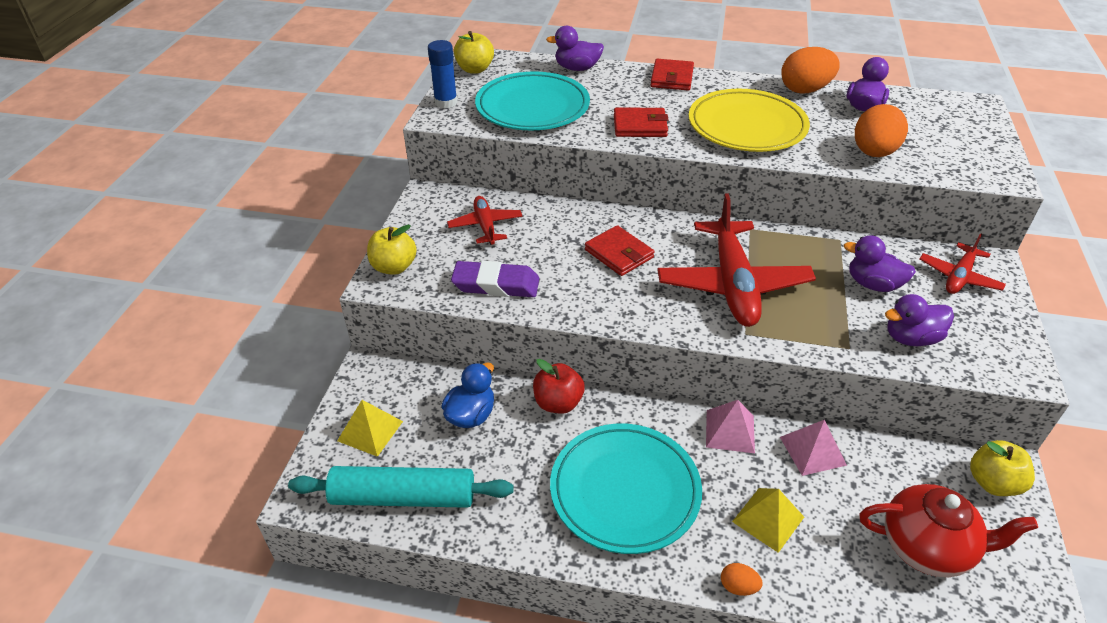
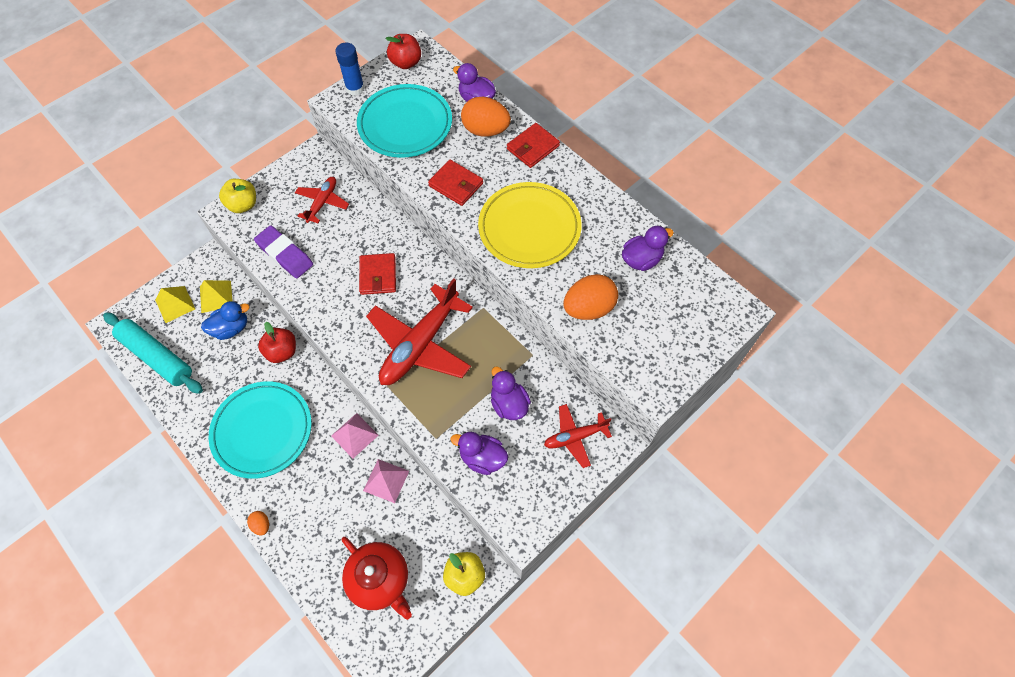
camera: 35 degrees right, 20 degrees up
(475, 69) = (406, 63): yellow apple -> red apple
(768, 519) = (316, 501): yellow pyramid -> yellow pyramid (216, 296)
(805, 90) = (618, 216): orange egg -> orange egg (485, 130)

